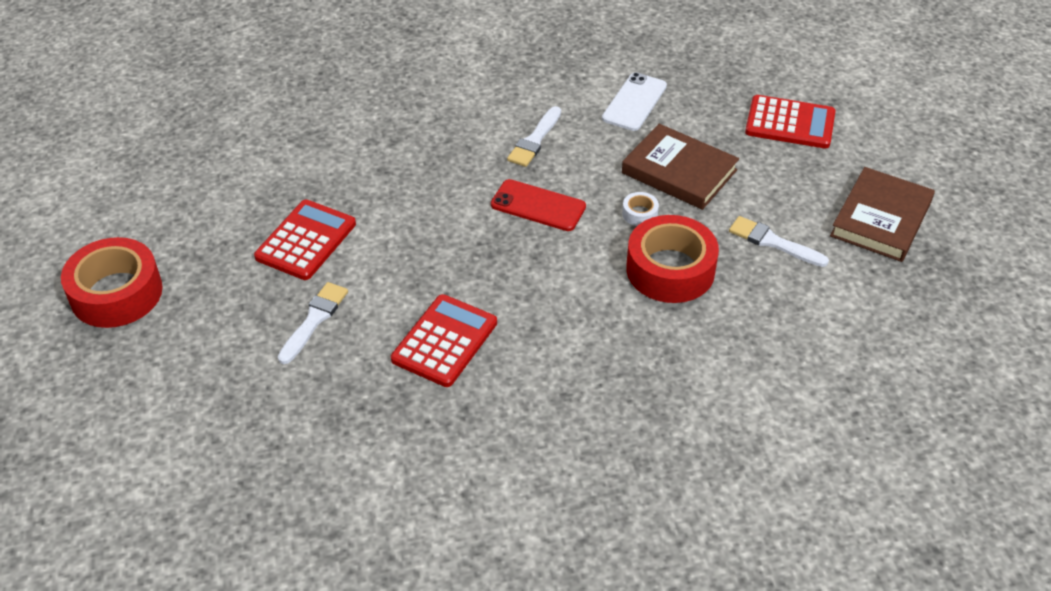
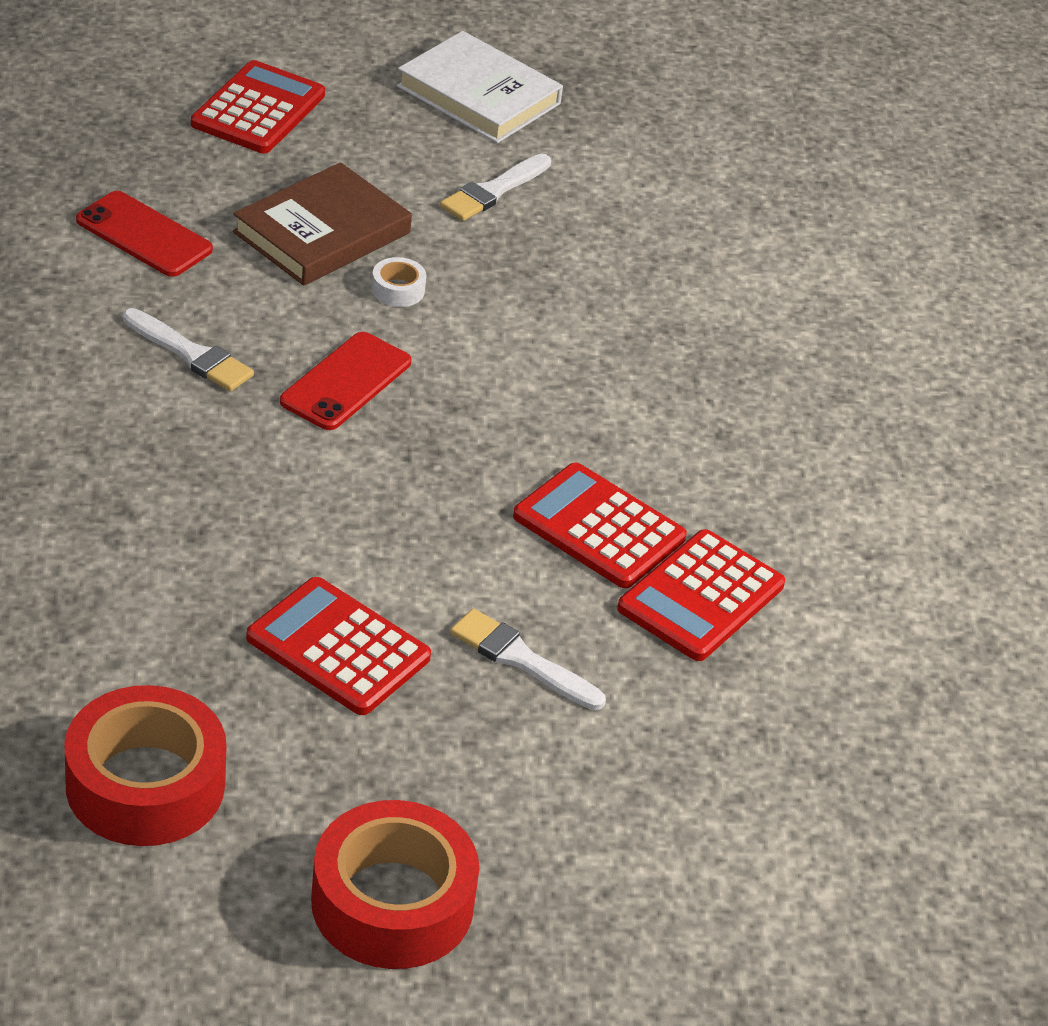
camera: 85 degrees left, 5 degrees down
(393, 401) = (701, 597): none -> red calculator
(634, 102) = (144, 235): white phone -> red phone
(670, 270) = (518, 290): red tape -> red tape (145, 784)
(881, 219) = (478, 95): brown book -> white book

